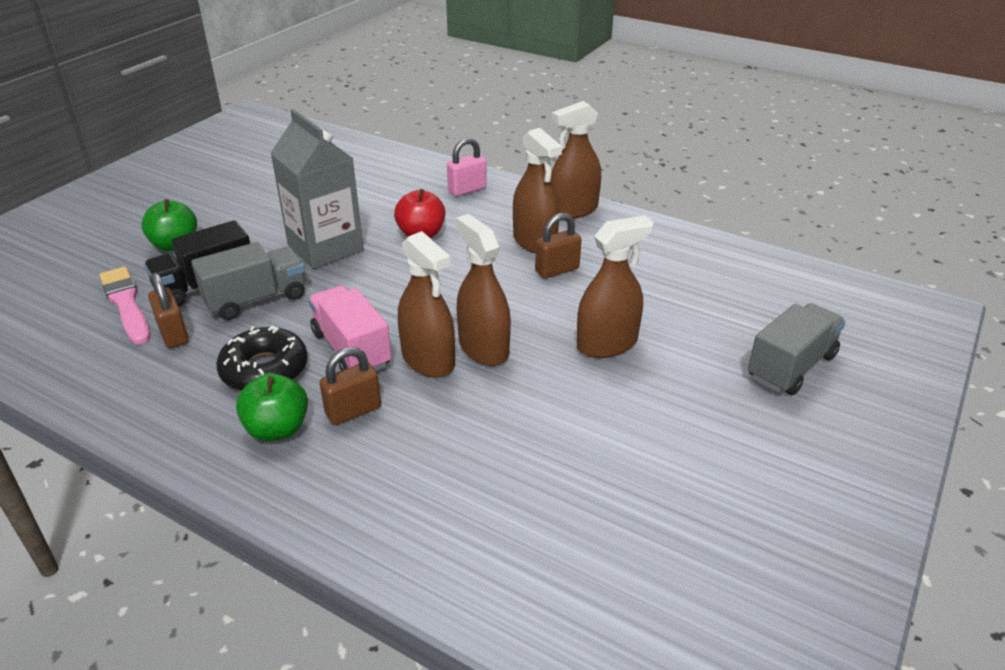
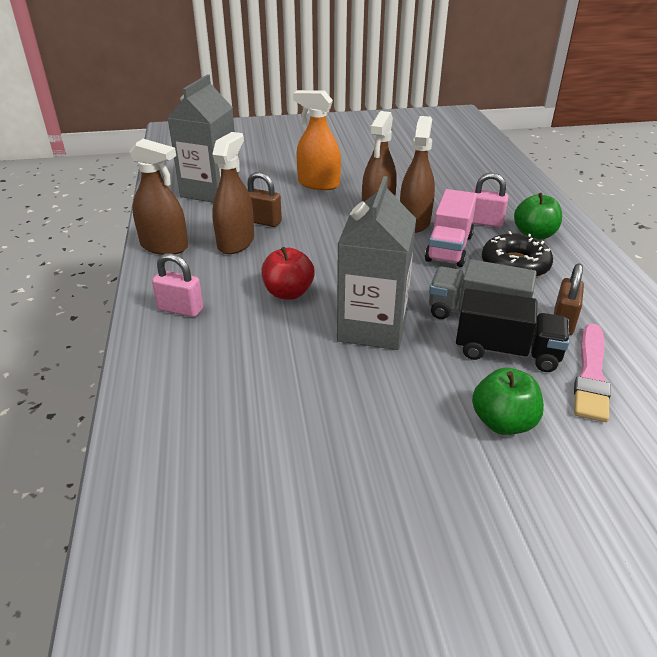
camera: 130 degrees left, 0 degrees up
(353, 411) = (484, 222): brown padlock -> pink padlock
(607, 344) = (318, 184): brown spray bottle -> orange spray bottle
(670, 267) = (210, 191): none -> grey carton
(791, 367) = (270, 144): grey truck -> none

